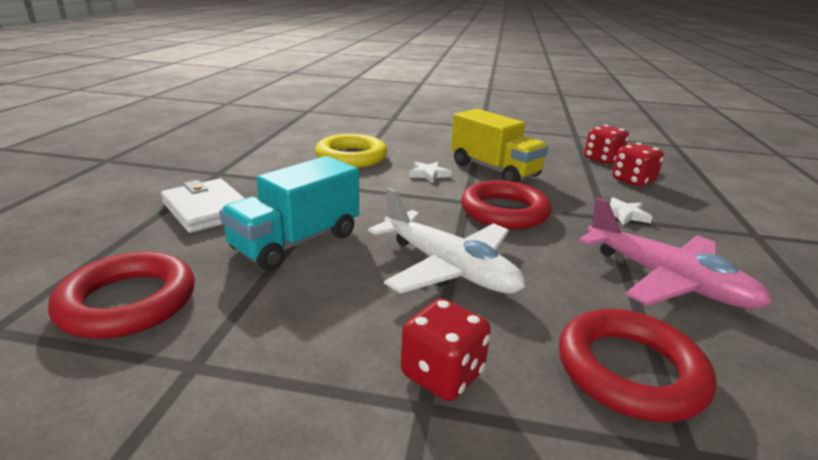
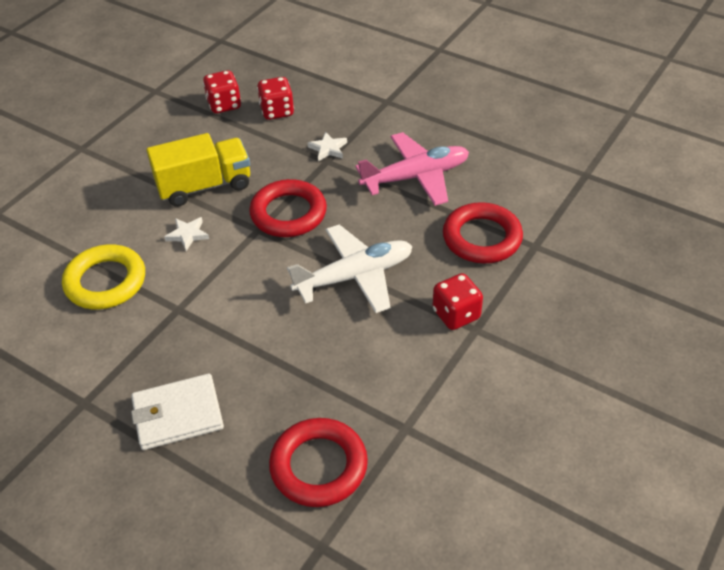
camera: 65 degrees left, 20 degrees up
(296, 242) = (274, 356): turquoise truck -> none

